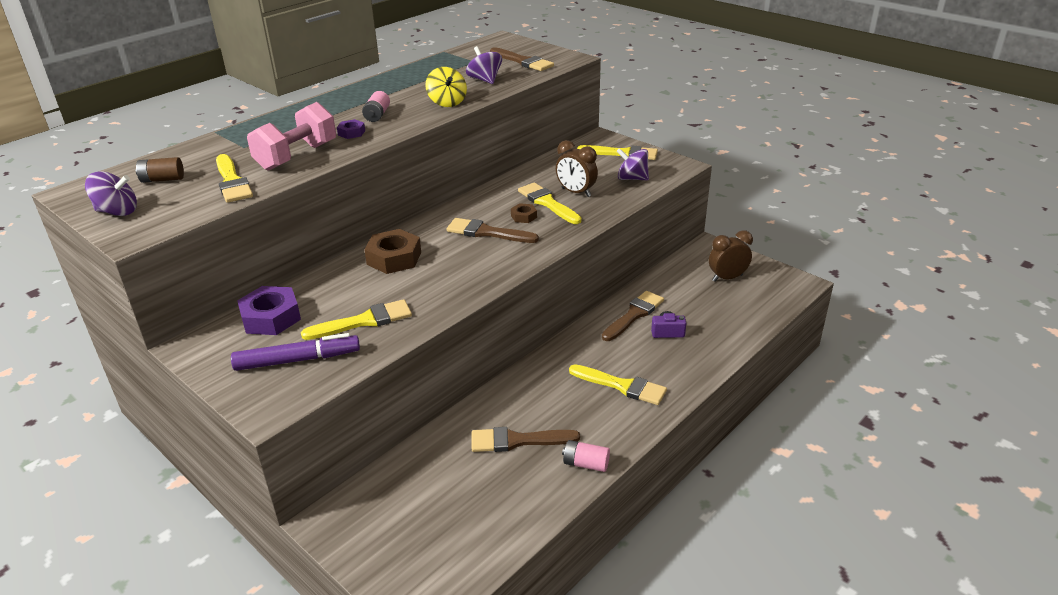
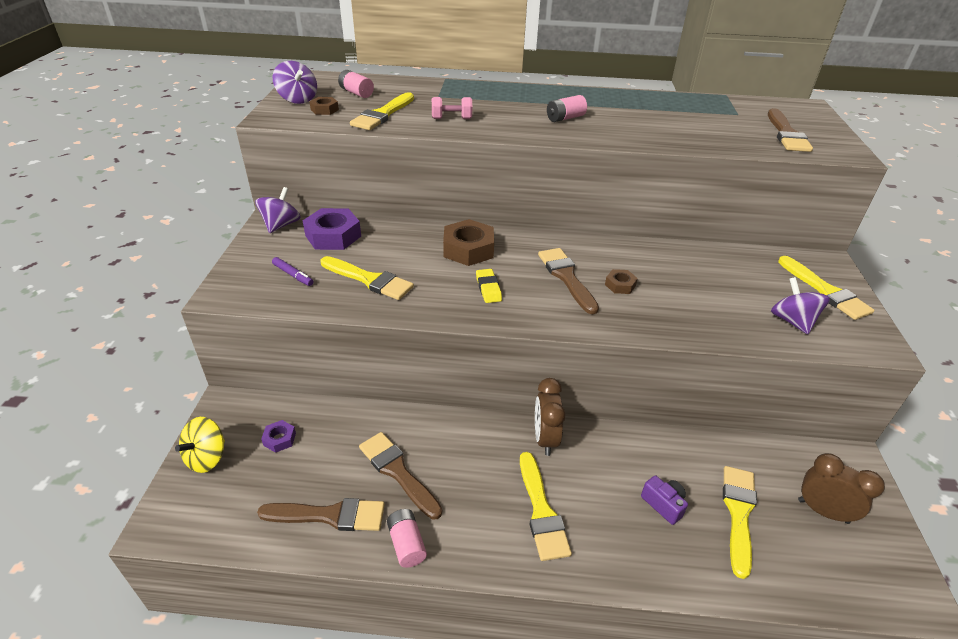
camera: 50 degrees right, 5 degrees up
(162, 179) = (356, 93): brown battery -> pink battery
(168, 205) = (324, 110): none -> brown nut
(297, 156) = (451, 119): pink dumbbell -> pink dumbbell, size x0.51
(298, 360) = (293, 275): purple marker -> purple marker, size x0.51
(351, 133) = (520, 121): purple nut -> purple nut (279, 439)
(447, 102) = (640, 135): yellow spinning top -> yellow spinning top (207, 457)
(454, 270) = (488, 288): none -> yellow eraser
(485, 80) = (713, 133): purple spinning top -> purple spinning top (281, 225)
(547, 203) = (662, 288): yellow brush -> yellow brush (738, 513)
(576, 192) = (707, 296): brown clock -> brown clock (545, 439)
(634, 315) = (658, 459): brown brush -> brown brush (330, 515)

